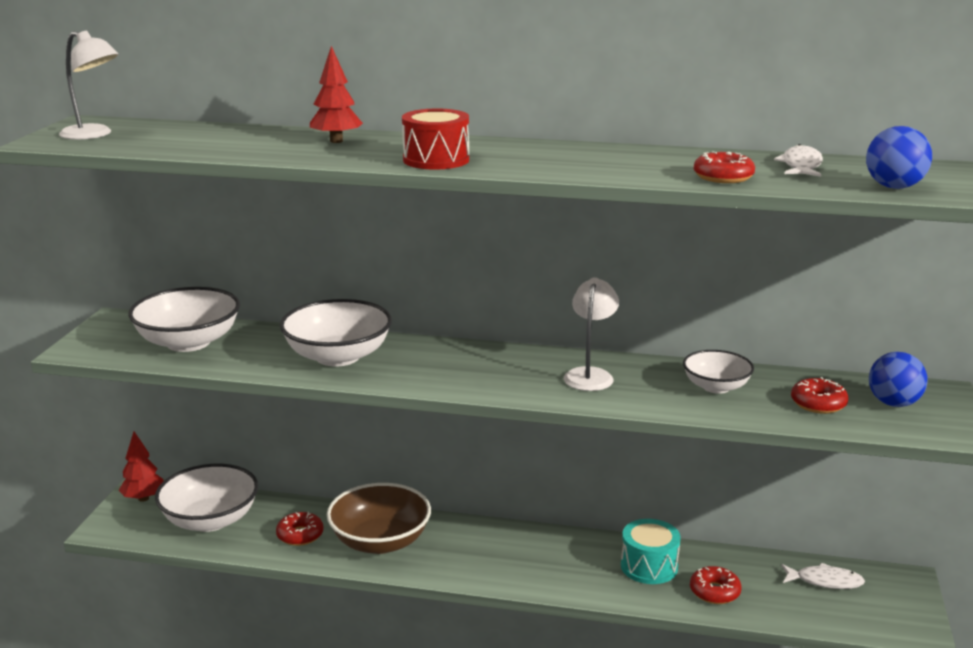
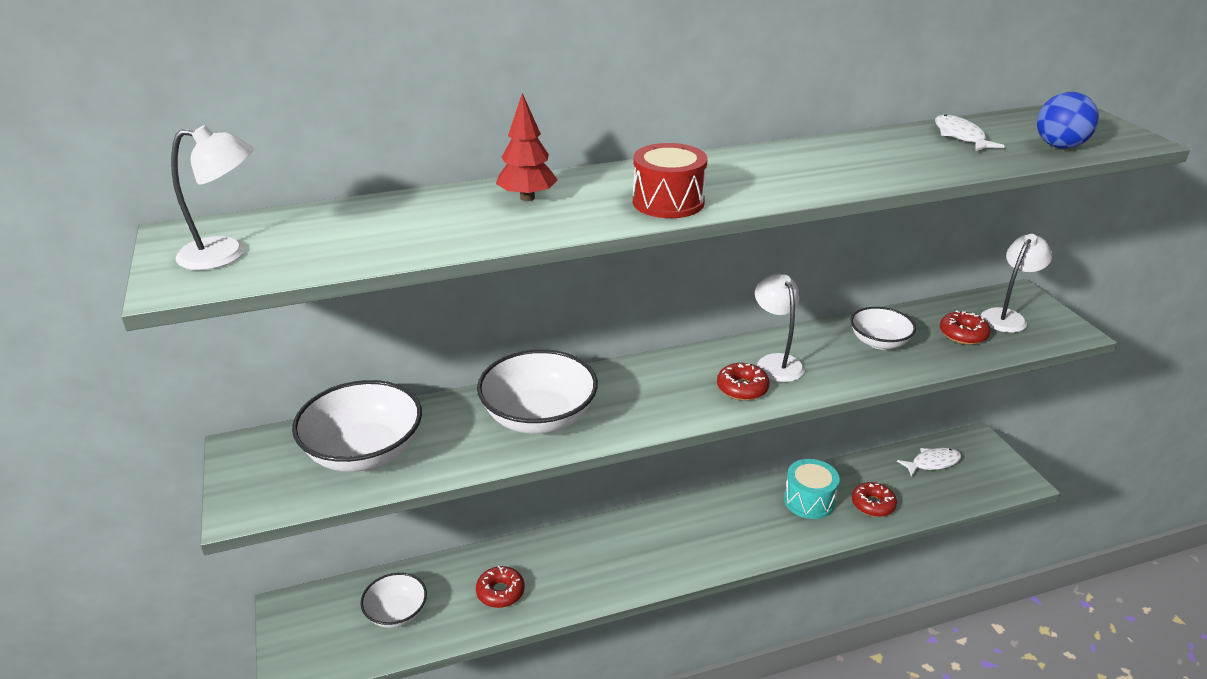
camera: 30 degrees left, 10 degrees up
(143, 498) = (301, 617): red tree -> none
(210, 520) = (396, 613): white bowl -> white bowl, size x0.60
(380, 541) = (579, 568): brown bowl -> none
(723, 177) = (932, 165): red donut -> red donut (742, 388)
(893, 403) = (1007, 317): blue ball -> white lamp

